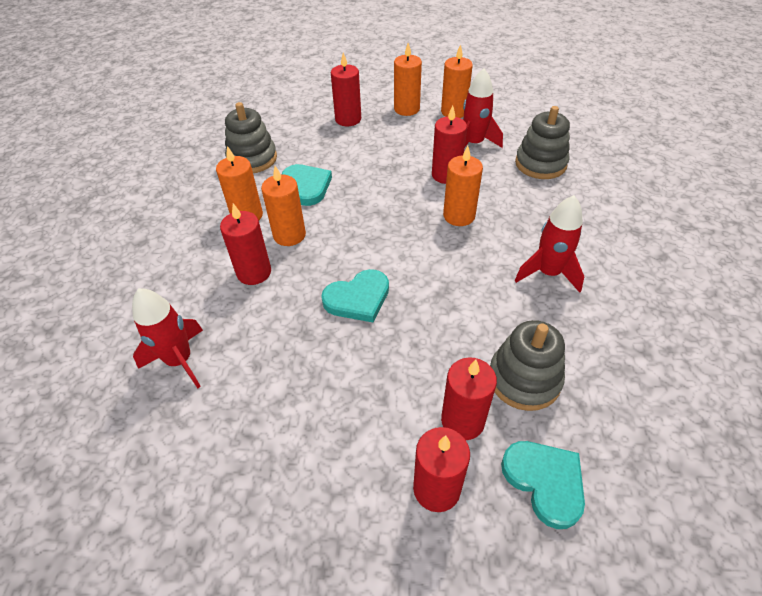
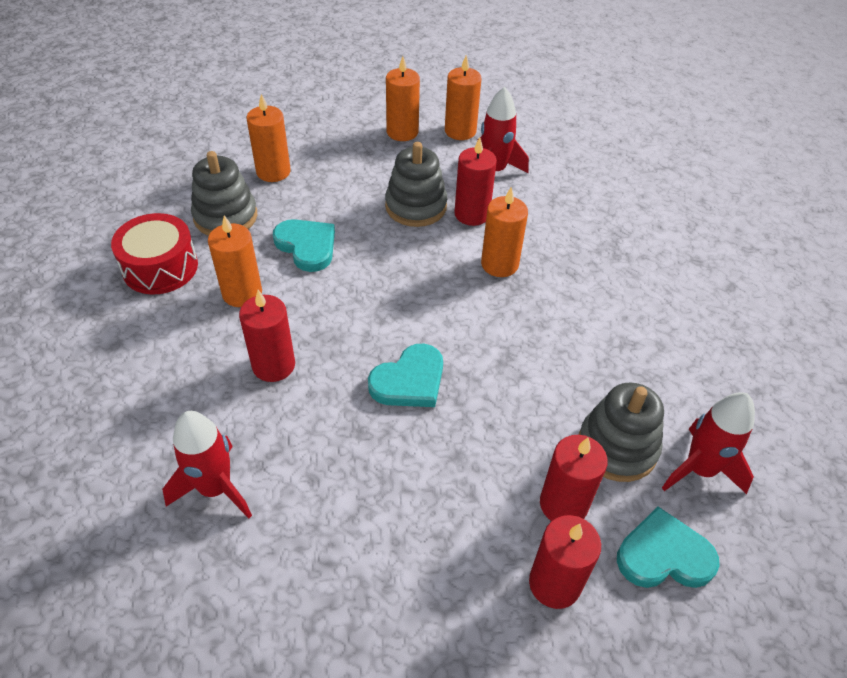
camera: 15 degrees left, 0 degrees up
(193, 190) = (160, 267): none -> red drum
(289, 235) = (303, 312): orange candle -> orange candle (273, 172)
(348, 119) = (333, 152): red candle -> none
(540, 164) = (576, 189): grey stacking toy -> grey stacking toy (416, 206)
(545, 481) = (664, 555): turquoise heart -> turquoise heart turned 45 degrees counterclockwise
(548, 273) = (614, 321): red rocket -> red rocket (700, 469)

